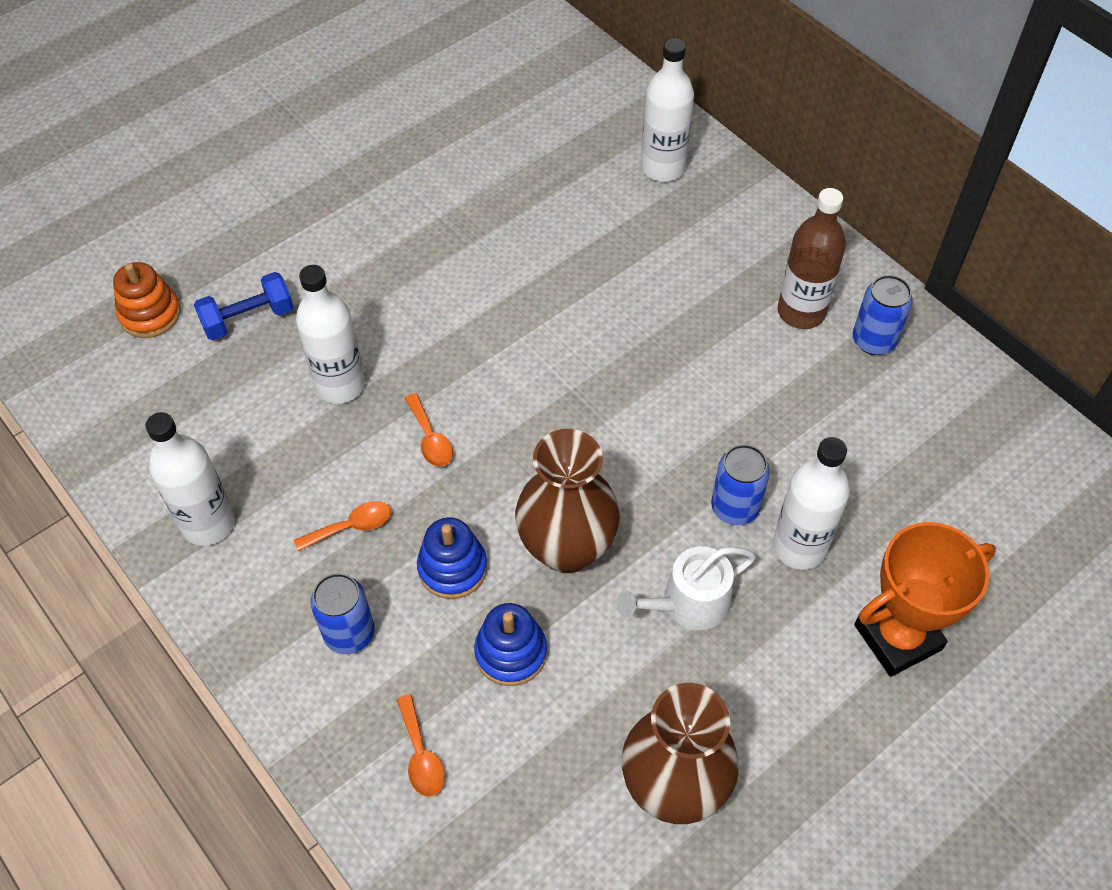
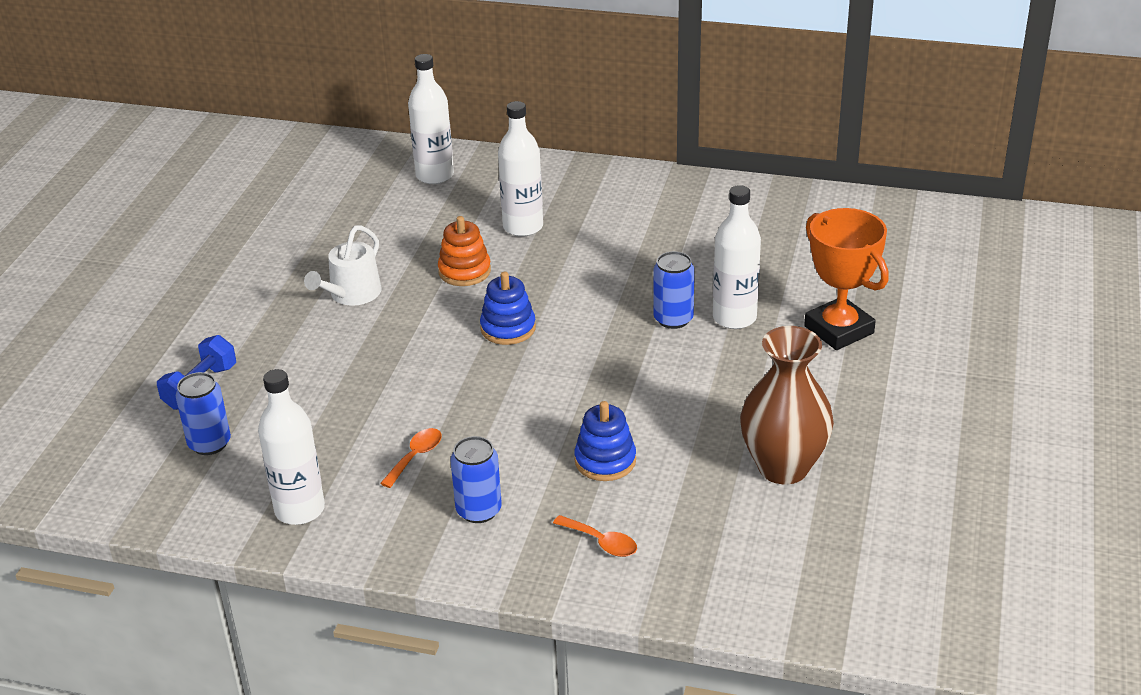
camera: 35 degrees left, 20 degrees down
(150, 314) = (110, 422): orange stacking toy -> orange stacking toy (464, 271)
(340, 385) = (319, 388): white bottle -> white bottle (523, 227)
(430, 439) = (422, 384): orange spoon -> none
(452, 568) = (515, 440): blue stacking toy -> blue stacking toy (508, 328)
(567, 548) = (584, 392): brown vase -> none
(688, 603) = (695, 378): white watering can -> white watering can (351, 294)
(801, 312) = (611, 207): brown bottle -> none
(873, 340) = (672, 201): blue can -> blue can (209, 443)
(897, 637) = (839, 330): orange trophy -> orange trophy turned 60 degrees counterclockwise

